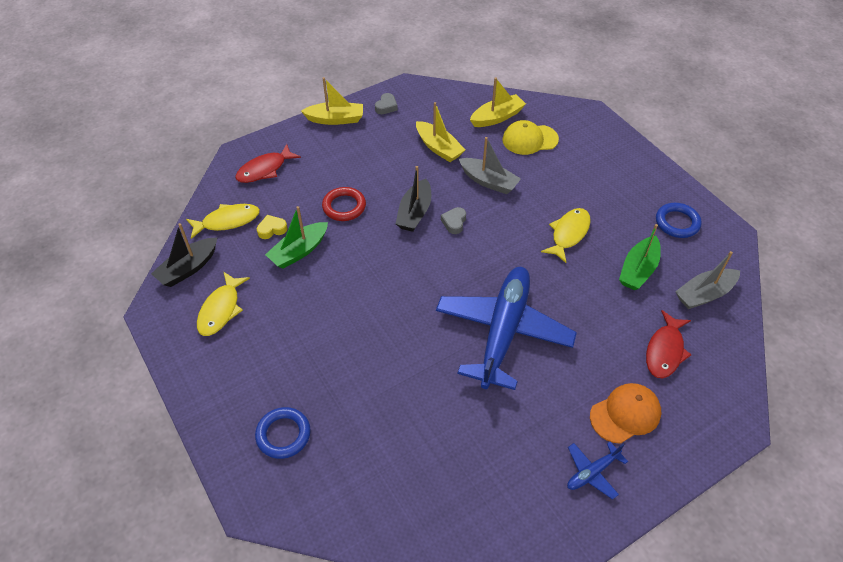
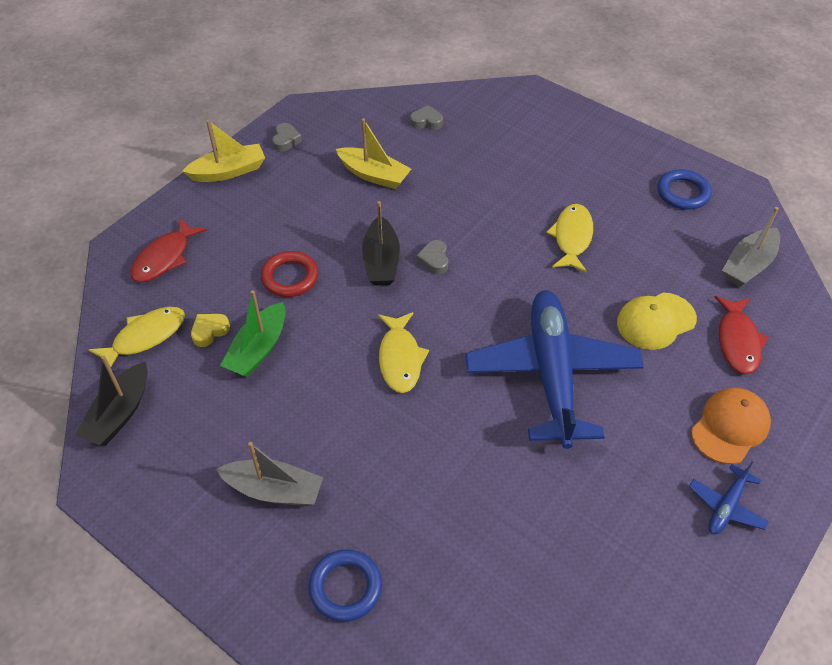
camera: 20 degrees left, 0 degrees up
(221, 309) = (189, 454): yellow fish -> yellow fish (400, 358)
(488, 181) = (452, 200): grey boat -> grey boat (274, 490)
(497, 117) = (426, 122): yellow boat -> grey heart
(529, 139) = (476, 139): yellow cap -> yellow cap (655, 321)
(638, 270) = (666, 258): green boat -> none

